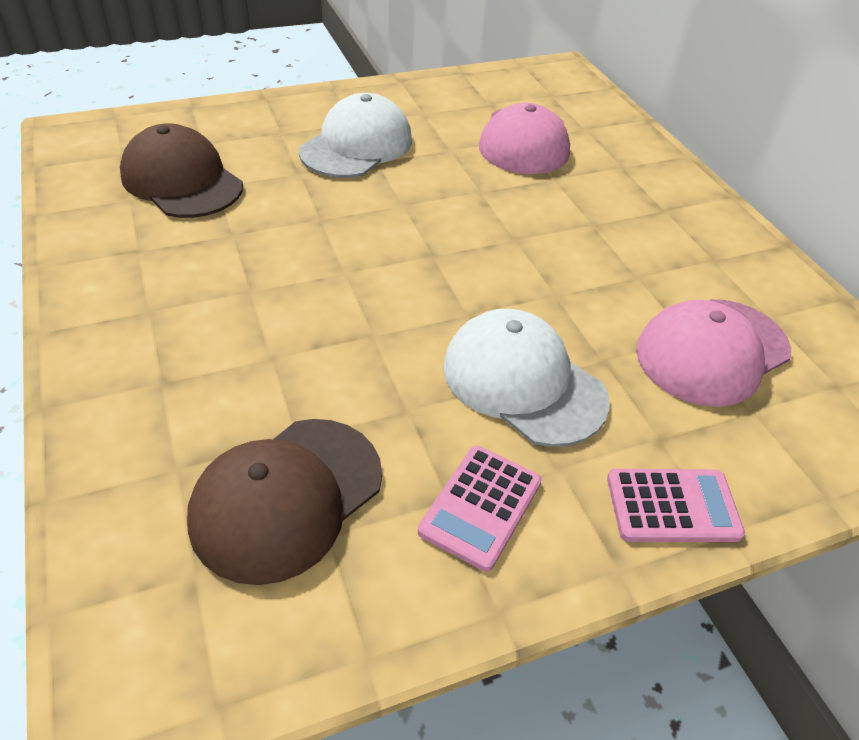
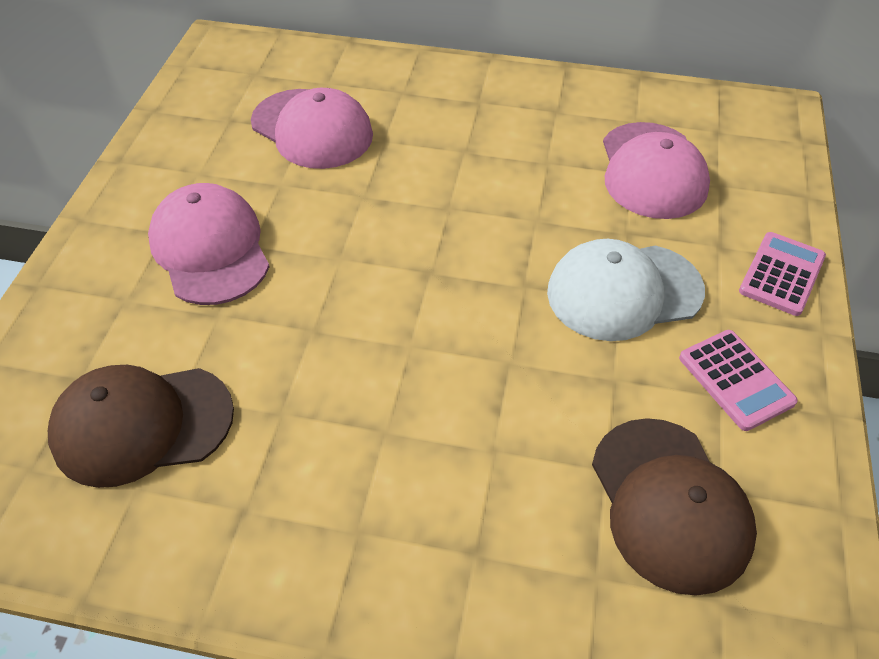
camera: 55 degrees left, 5 degrees up
(357, 146) = (210, 249): white cap -> pink cap

